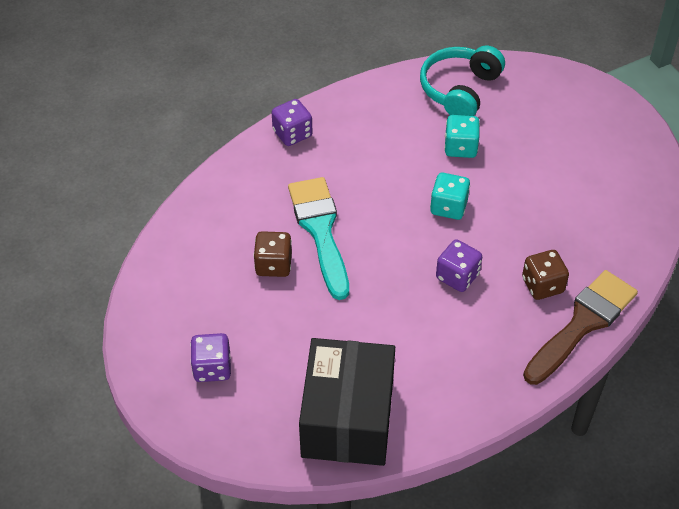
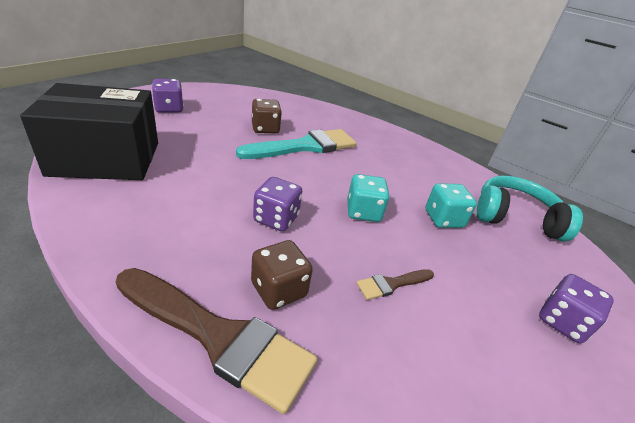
camera: 70 degrees right, 15 degrees down
(292, 134) = (393, 136): purple dice -> purple dice (562, 321)
(539, 213) = (392, 284): none -> brown brush

